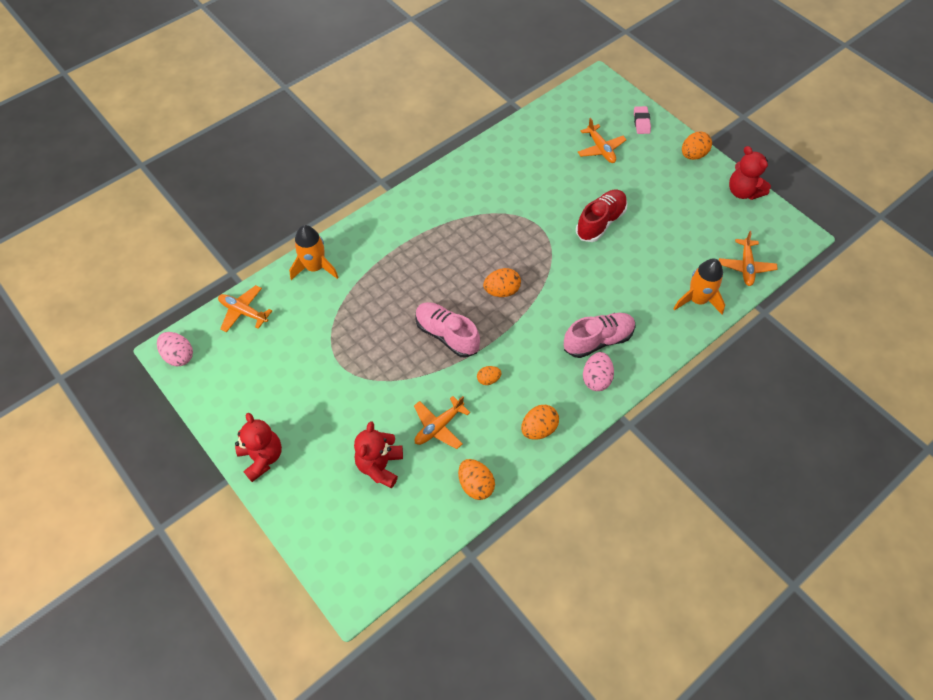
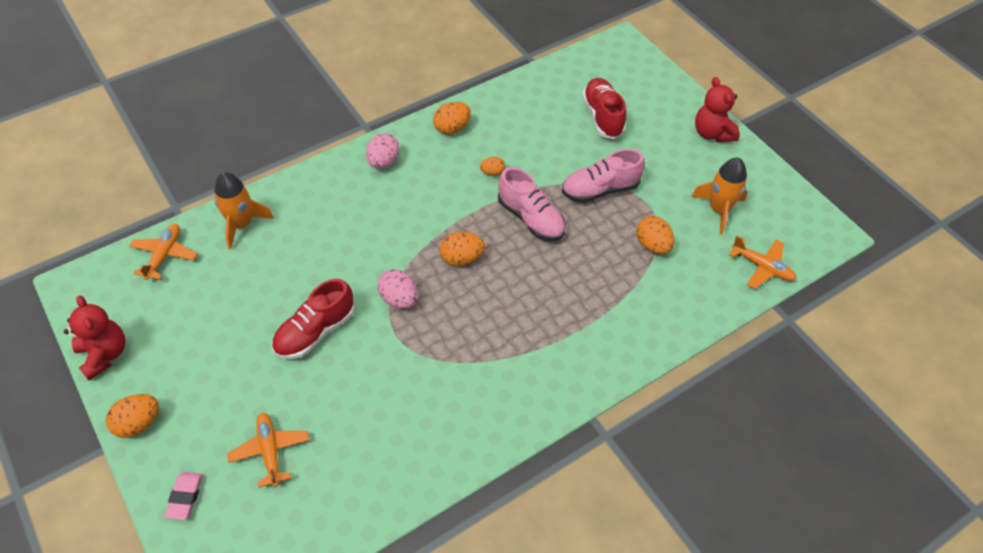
camera: 175 degrees left, 5 degrees down
(179, 356) = (821, 228): pink egg -> pink egg (399, 299)
(315, 267) = (686, 311): orange rocket -> orange rocket (718, 210)
(380, 465) = (602, 117): red teddy bear -> red shoe
(439, 426) = (546, 139): orange plane -> none
(475, 485) = (517, 95): orange egg -> orange egg (652, 245)
(598, 340) = (369, 196): pink shoe -> pink shoe (600, 189)

